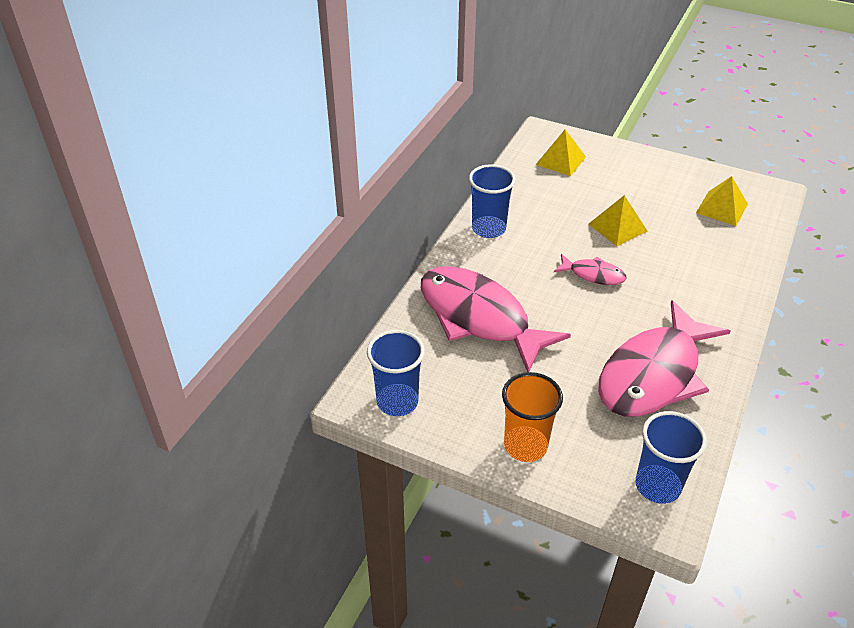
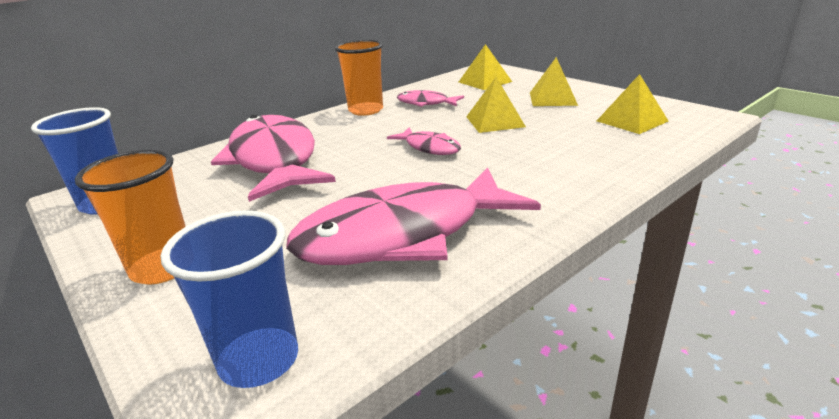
camera: 25 degrees right, 15 degrees down
(488, 229) = (366, 110): blue cup -> orange cup
(535, 208) = (426, 103): none -> pink fish
(641, 182) = (552, 98): none -> yellow pyramid

